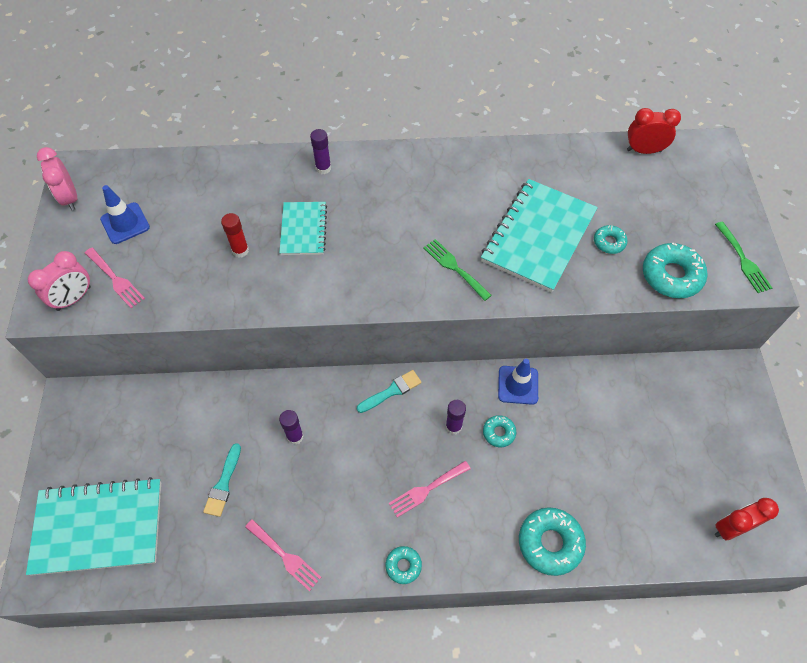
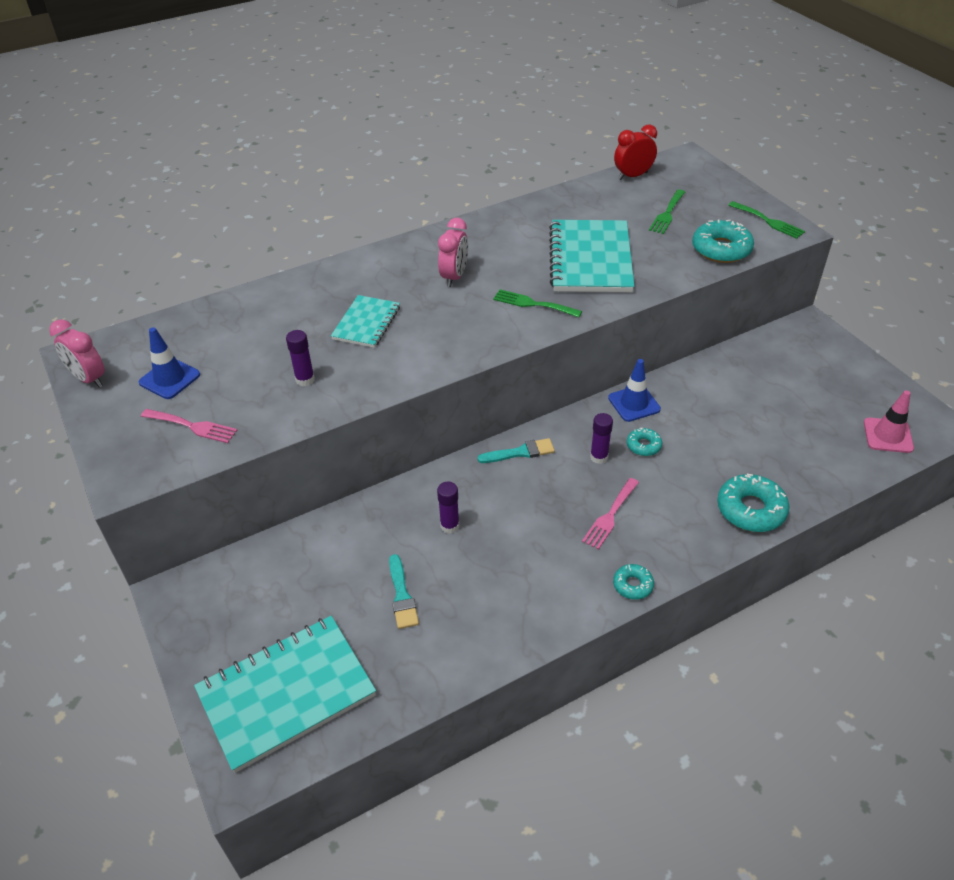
camera: 25 degrees left, 15 degrees down
(74, 298) = (155, 457): pink clock -> pink clock (454, 277)
(240, 250) = (313, 359): red glue stick -> none
(285, 556) = (511, 629): pink fork -> none
(303, 230) = (366, 323): turquoise notebook -> turquoise notebook turned 45 degrees clockwise
(323, 168) = (351, 273): purple glue stick -> purple glue stick (305, 380)
(391, 391) = (520, 452): turquoise brush -> turquoise brush turned 45 degrees clockwise
(609, 242) = (653, 244): turquoise donut -> none
(647, 211) = (667, 214): none -> green fork
(731, 527) = (888, 435): red clock -> pink traffic cone

